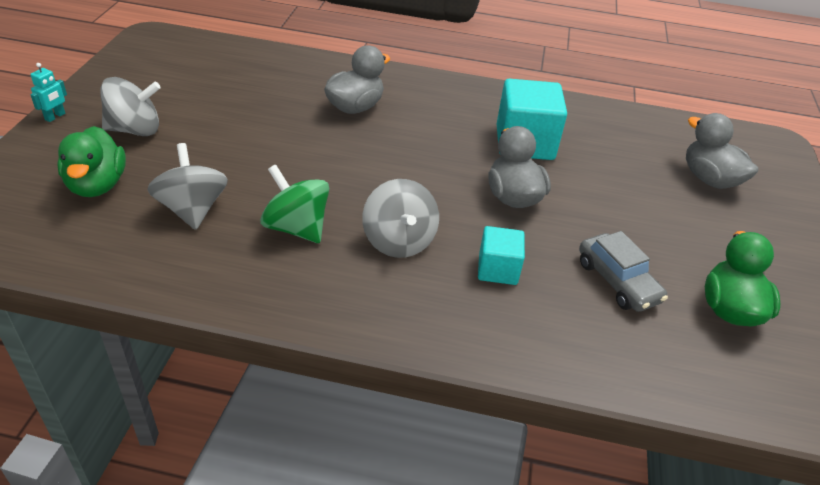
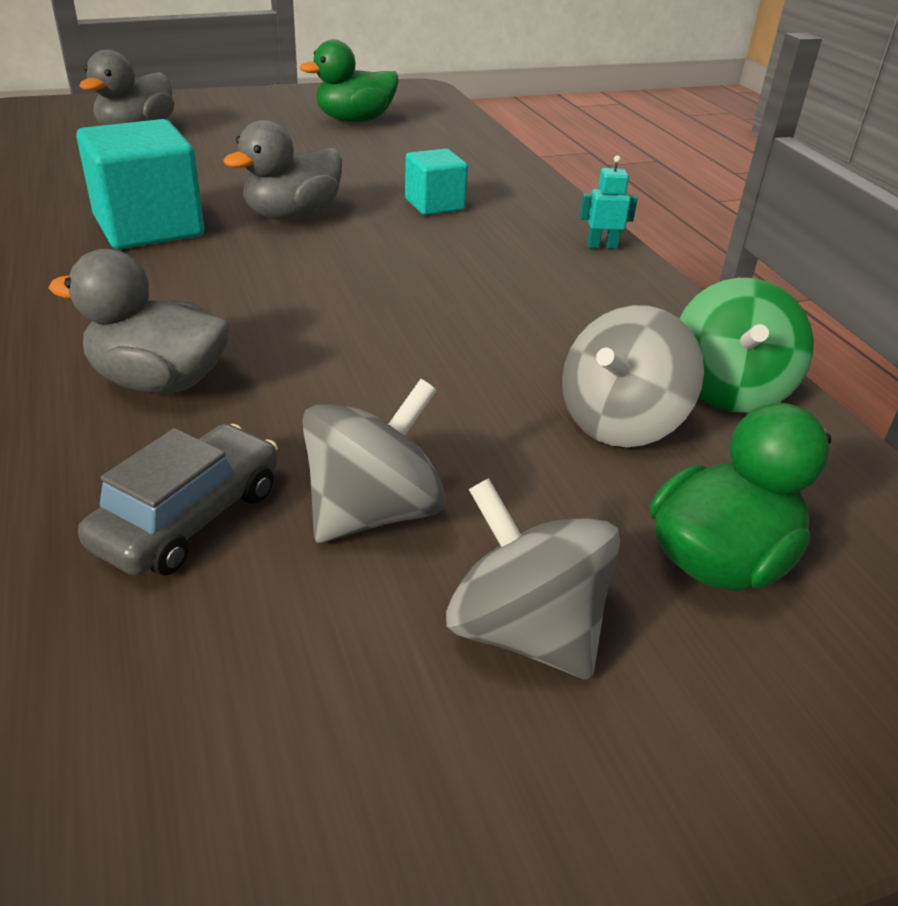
camera: 120 degrees left, 5 degrees down
(55, 117) = (652, 845): turquoise robot -> turquoise robot (602, 246)
(296, 228) = (534, 327): green spinning top -> green spinning top (728, 390)
(399, 241) = (464, 259): grey spinning top -> grey spinning top (374, 512)
(617, 281) = (376, 157): grey car -> grey car (189, 517)

